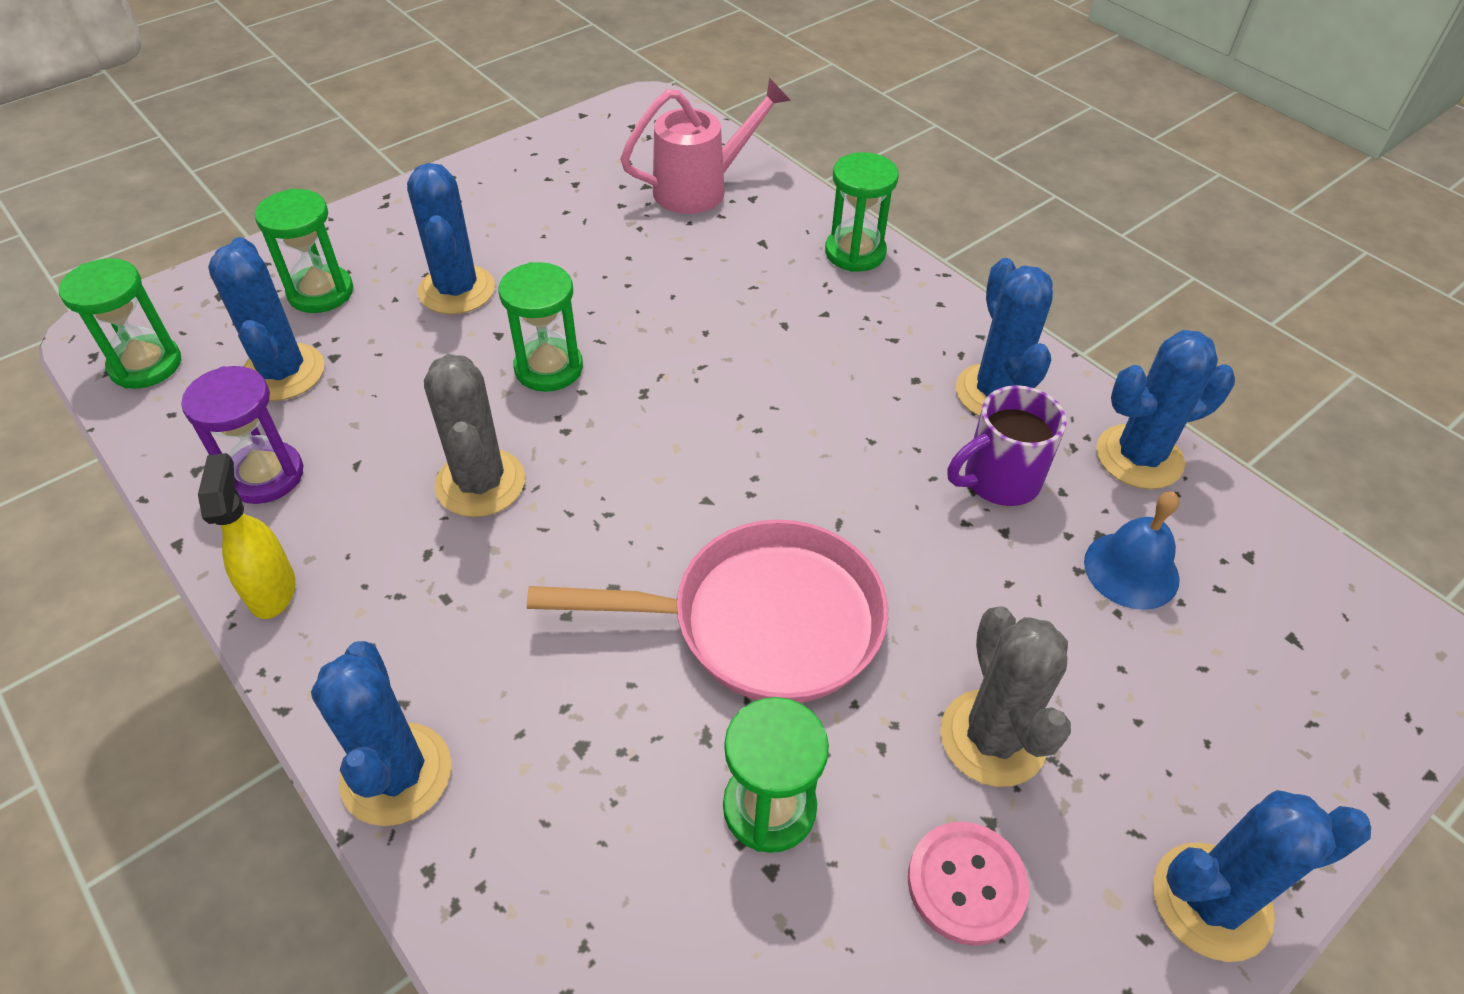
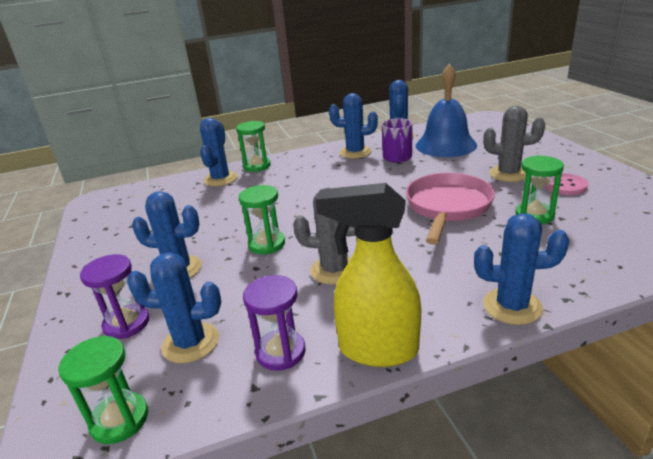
camera: 65 degrees left, 20 degrees down
(272, 590) = (377, 349): yellow spray bottle -> yellow spray bottle, size x1.75
(321, 292) = (127, 324): green hourglass -> purple hourglass
(701, 188) = (176, 193): pink watering can -> none
(1131, 570) = (445, 145): blue bell -> blue bell, size x1.88
(1211, 901) = (568, 154): blue cactus -> blue cactus (221, 179)

